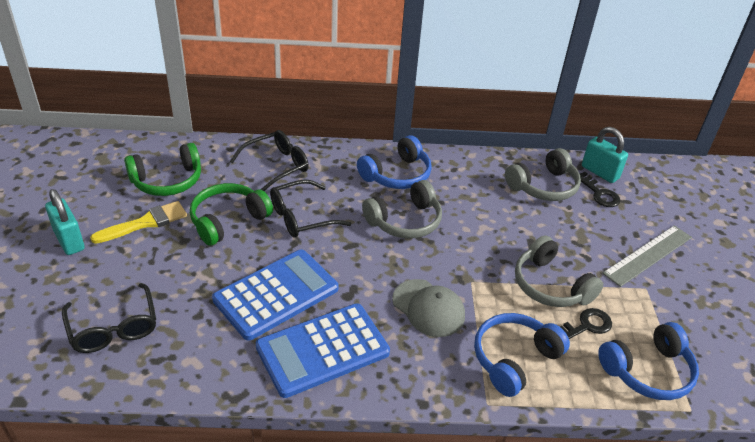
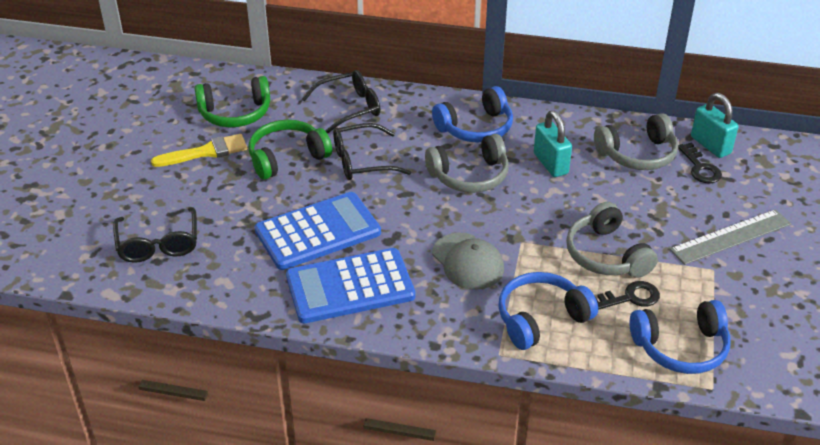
camera: 15 degrees right, 0 degrees up
(69, 240) = (131, 161): turquoise padlock -> turquoise padlock (550, 163)

